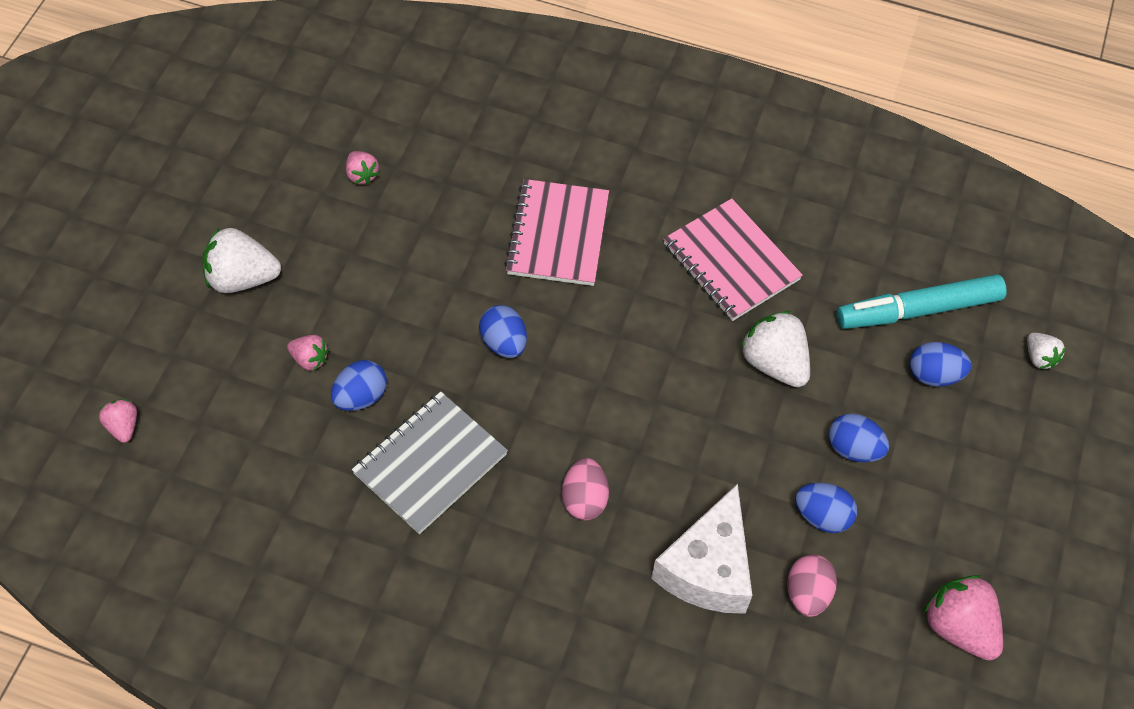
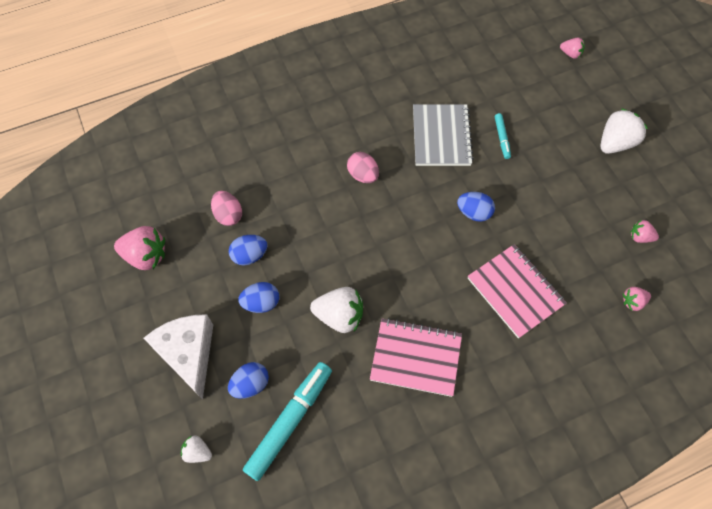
camera: 140 degrees right, 5 degrees up
(309, 359) = (541, 135): pink strawberry -> pink strawberry (633, 302)
(360, 397) = (502, 138): blue egg -> turquoise marker
(708, 568) = (282, 190): white cheese -> white cheese (188, 354)

